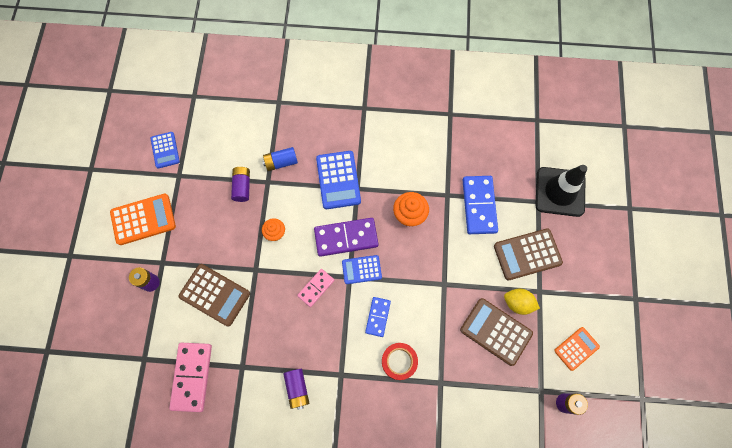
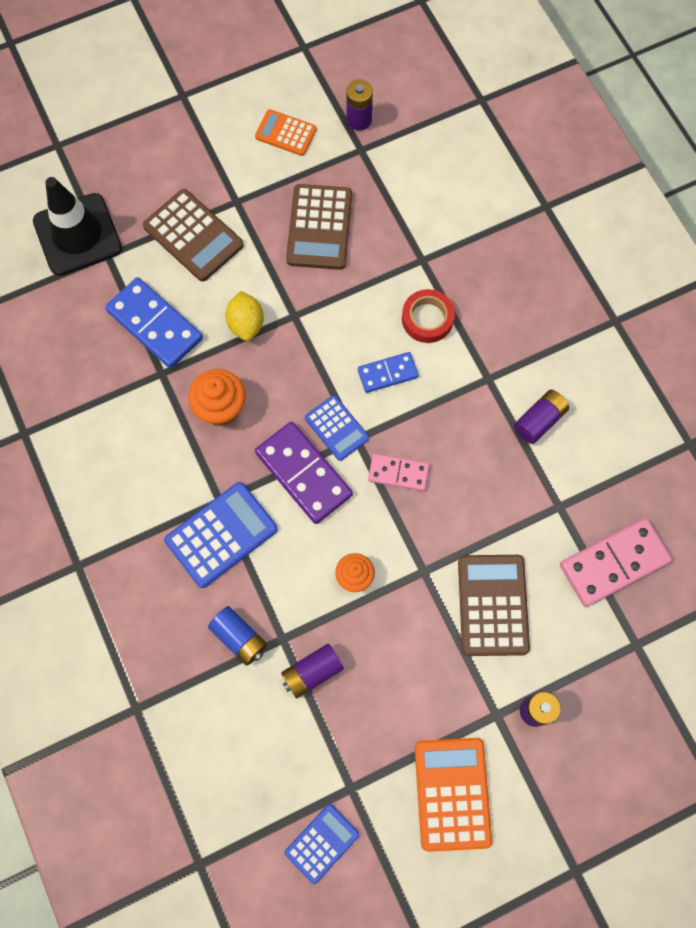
camera: 120 degrees left, 0 degrees up
(143, 219) = (452, 793): orange calculator -> orange calculator turned 45 degrees clockwise
(479, 206) = (155, 324): blue domino -> blue domino turned 75 degrees clockwise
(518, 303) = (267, 219): yellow lemon -> yellow lemon (246, 324)

